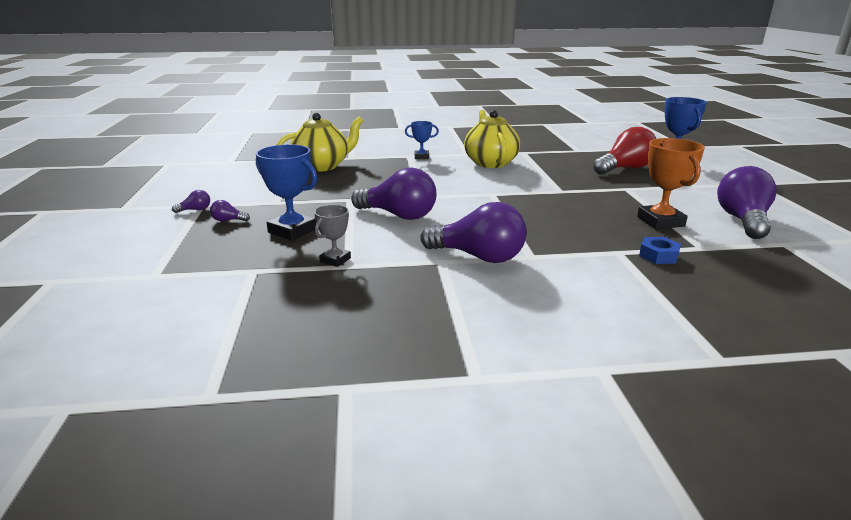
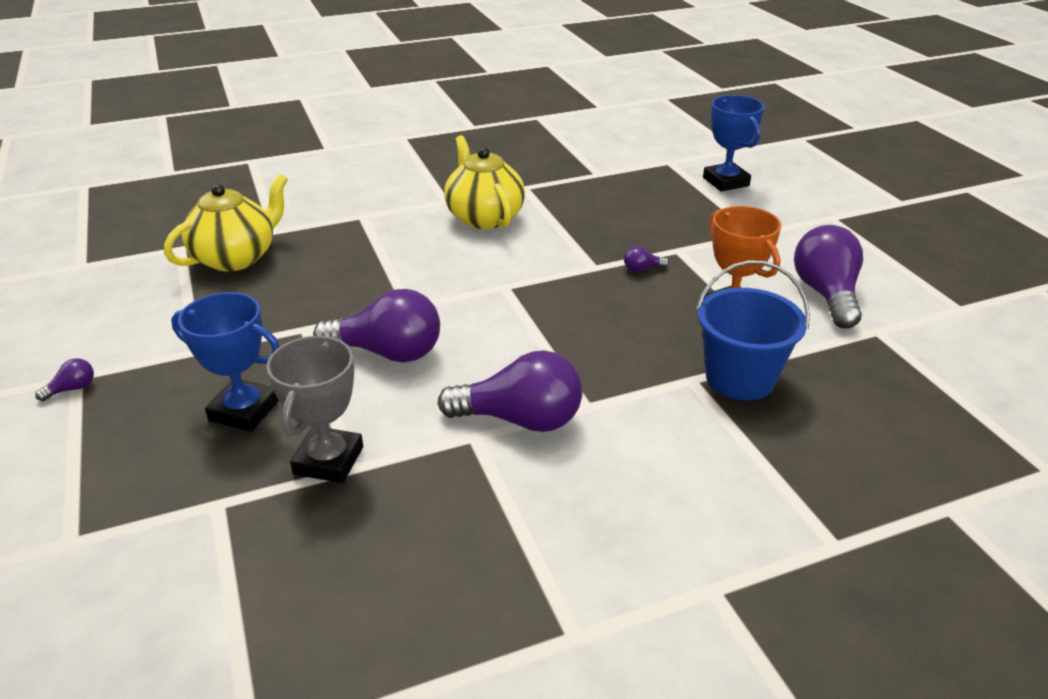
camera: 15 degrees left, 10 degrees up
(228, 220) = (136, 404): purple light bulb -> purple light bulb (642, 269)
(335, 260) = (328, 460): grey trophy -> grey trophy, size x1.71
(421, 157) = (381, 216): blue trophy -> none
(625, 169) = (667, 208): red light bulb -> none
(658, 255) = (740, 378): blue nut -> blue bucket

